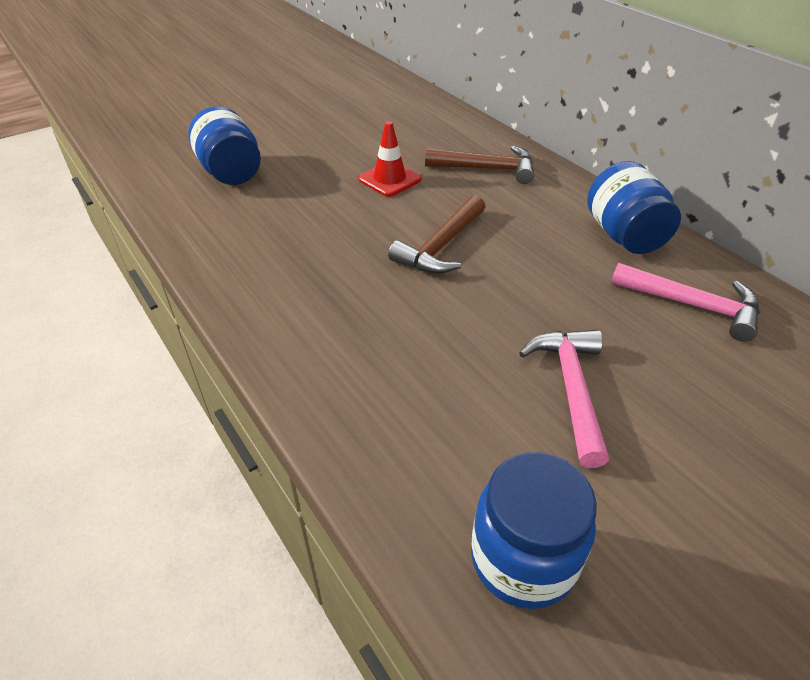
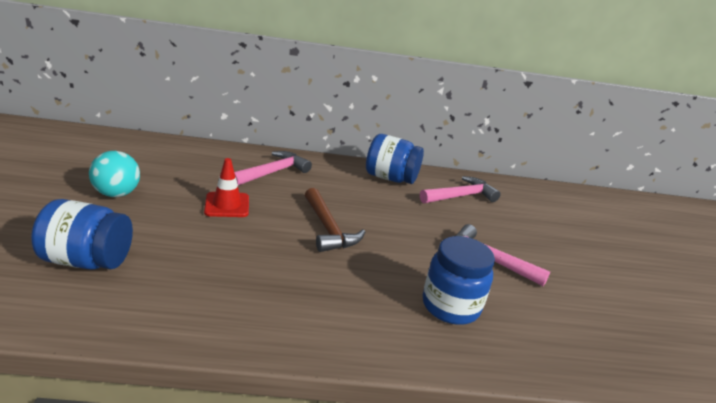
camera: 60 degrees left, 15 degrees down
(326, 132) = (117, 193): none -> turquoise ball
(487, 169) = (273, 172): brown hammer -> pink hammer
(523, 559) = (588, 338): blue jar -> blue jar (450, 306)

